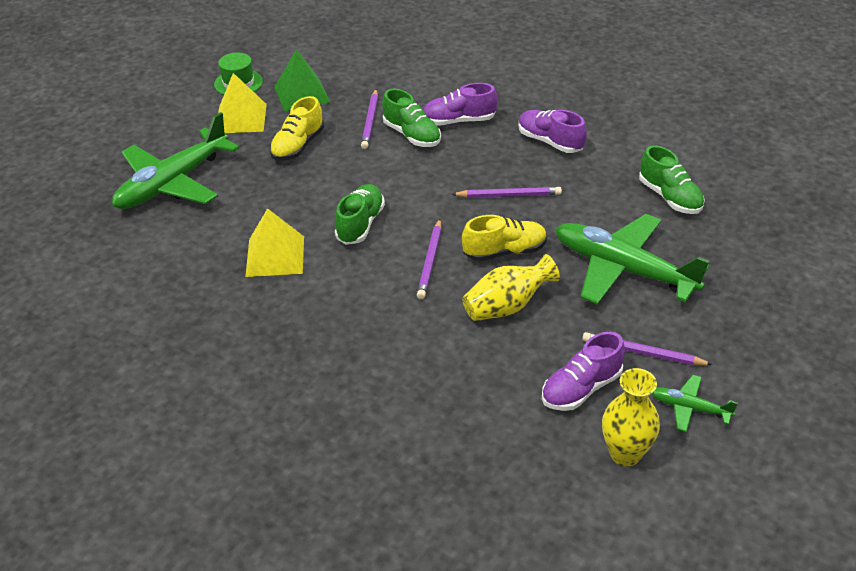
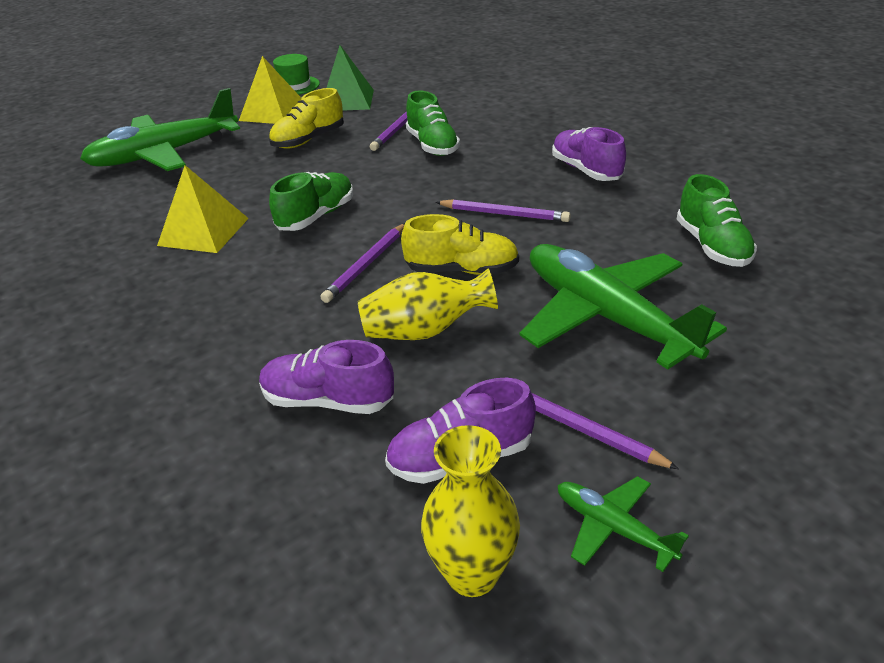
camera: 20 degrees right, 5 degrees down
(458, 121) = (492, 139): purple shoe -> purple shoe (328, 401)

